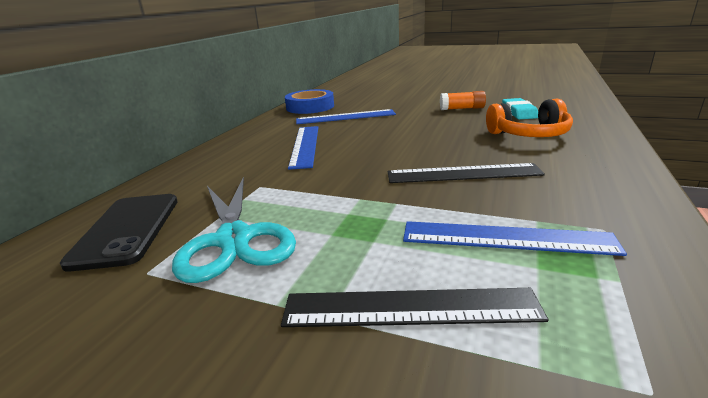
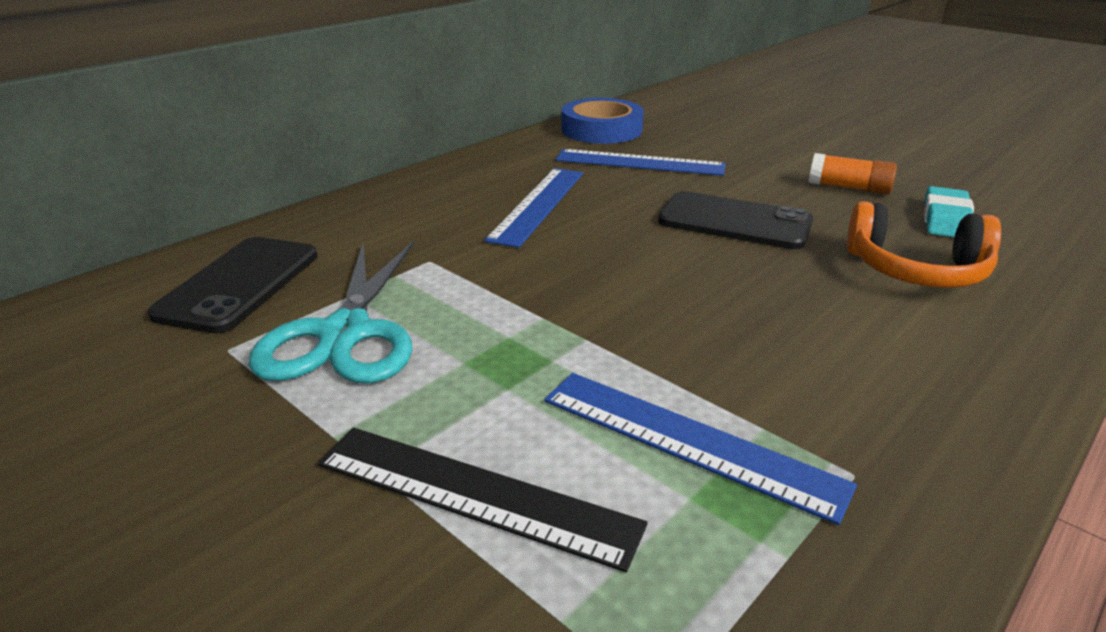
camera: 20 degrees right, 5 degrees up
(422, 132) = (734, 222): none -> black phone
(463, 174) = (728, 317): black ruler -> none

